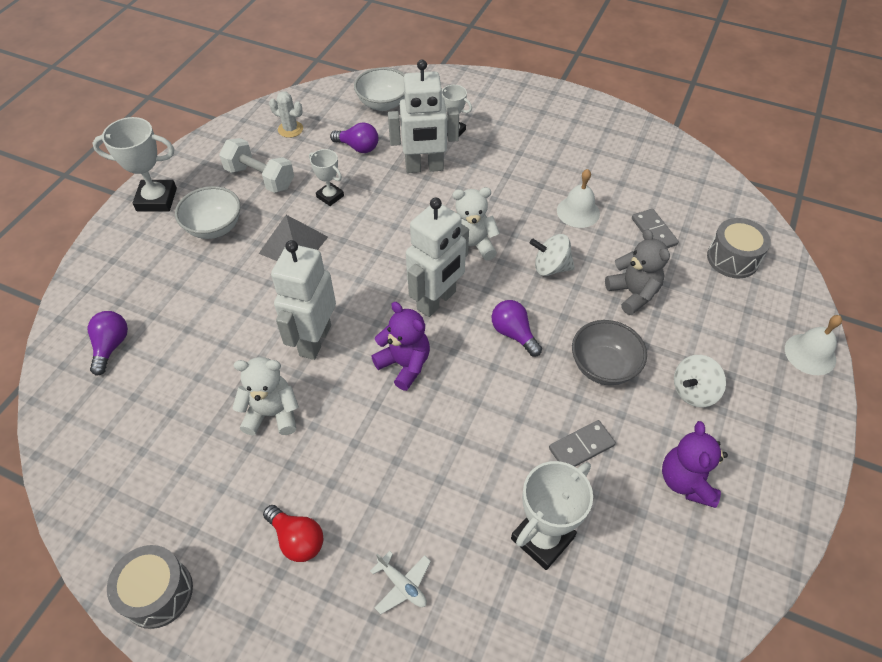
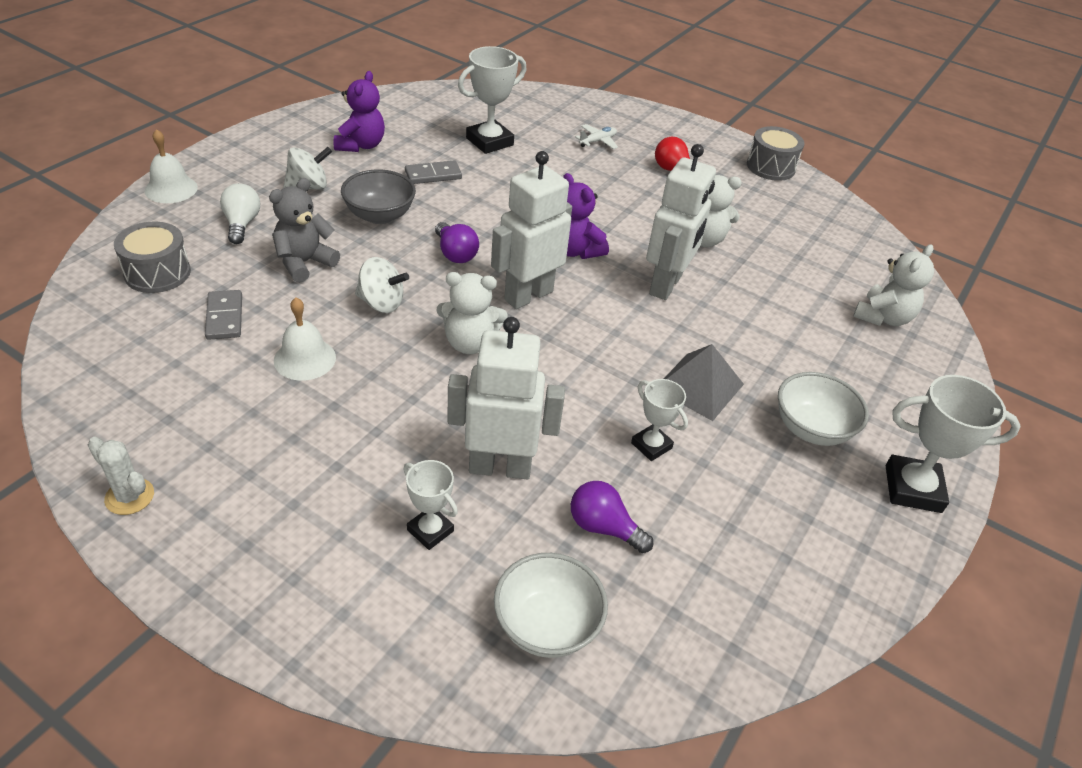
camera: 175 degrees left, 10 degrees down
(111, 346) = (883, 317): purple light bulb -> white teddy bear
(260, 178) = (762, 497): white dumbbell -> none
(290, 129) = (726, 592): white cactus -> white cactus (129, 496)
(402, 585) = (597, 141): white plane -> white plane turned 90 degrees clockwise
(633, 293) = (304, 263): grey teddy bear -> grey teddy bear turned 60 degrees clockwise
(714, 325) = (242, 224): none -> white light bulb

